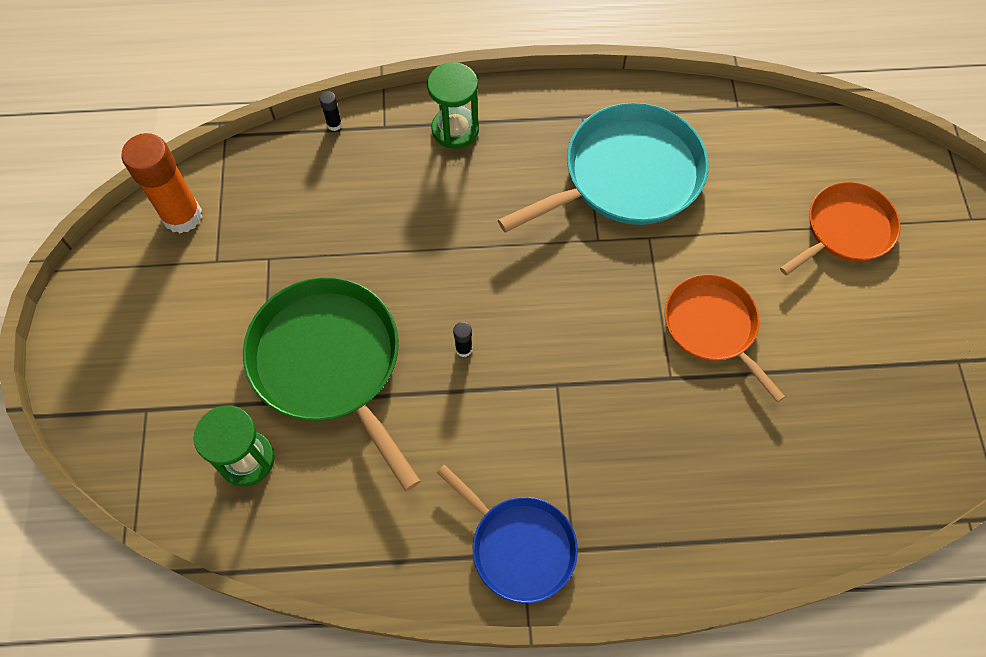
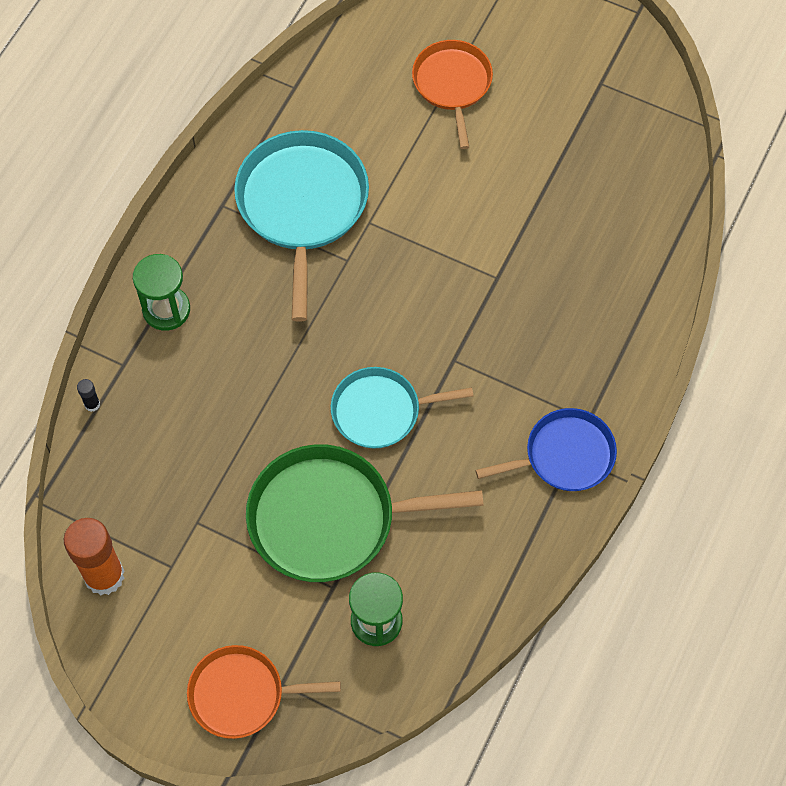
camera: 60 degrees left, 0 degrees up
(463, 349) = (381, 411): black glue stick -> turquoise pan
(713, 327) = (474, 224): orange pan -> orange pan (242, 694)

